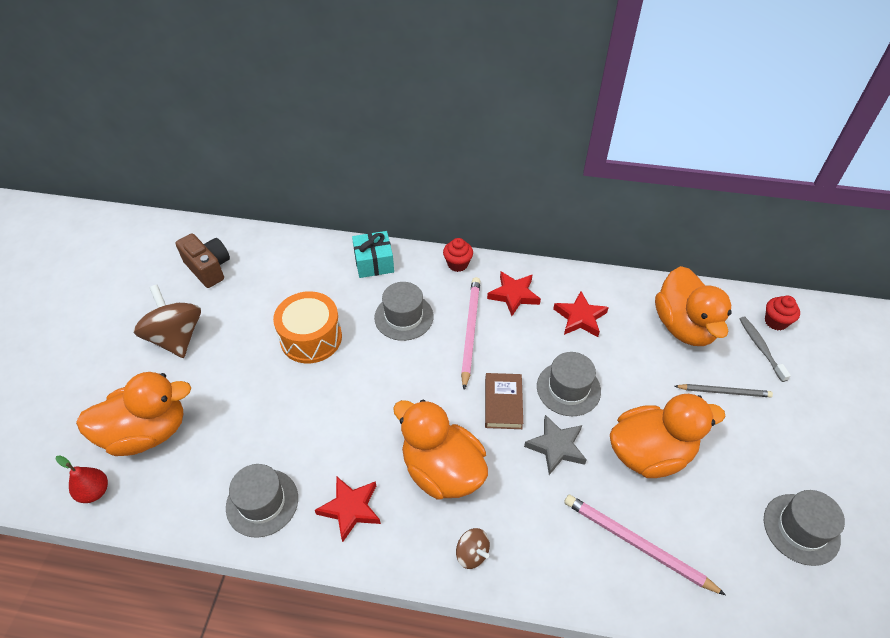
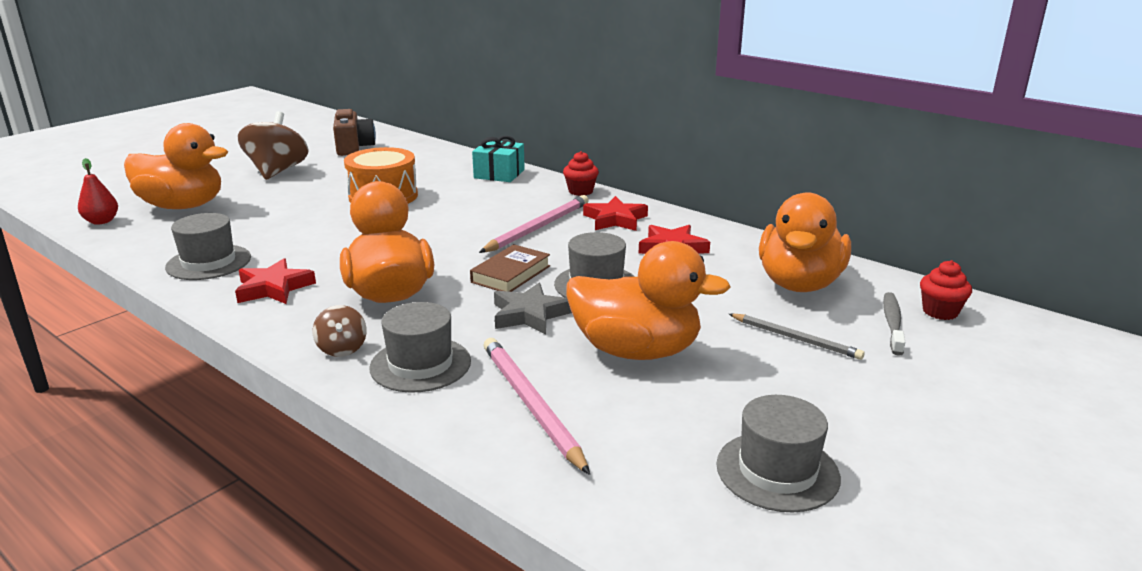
camera: 30 degrees right, 25 degrees down
(404, 317) = (484, 205): grey hat -> grey hat (420, 364)

